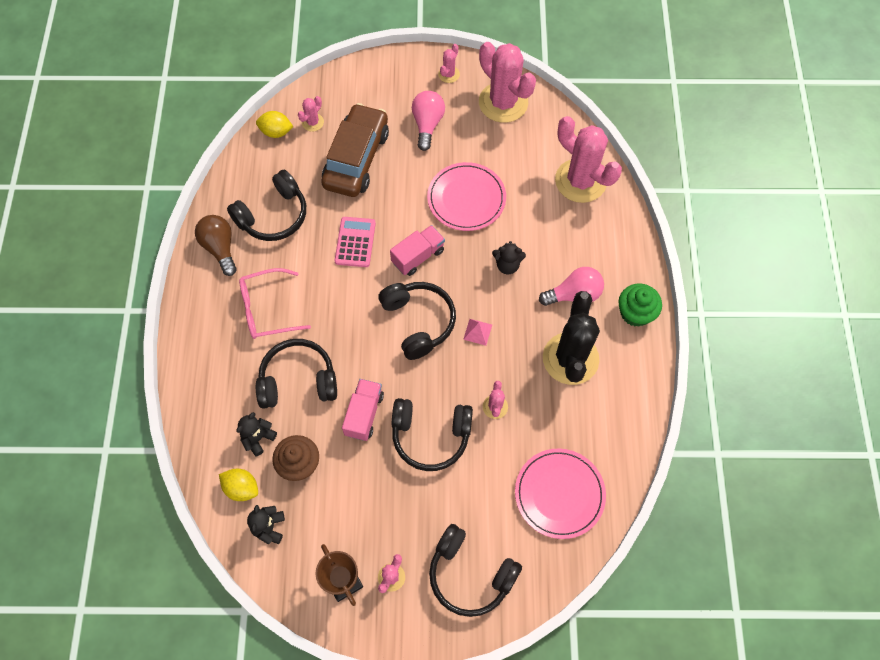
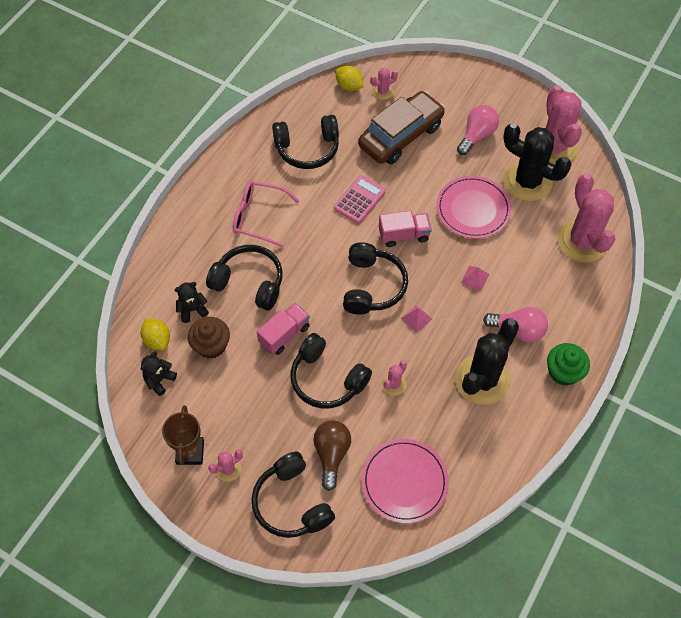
camera: 30 degrees right, 5 degrees down
(220, 248) = (251, 154): brown light bulb -> brown light bulb (331, 454)
(449, 74) = (520, 104): pink cactus -> none
(499, 147) = (527, 181): none -> black cactus
(507, 265) = (475, 278): black teddy bear -> pink pyramid

